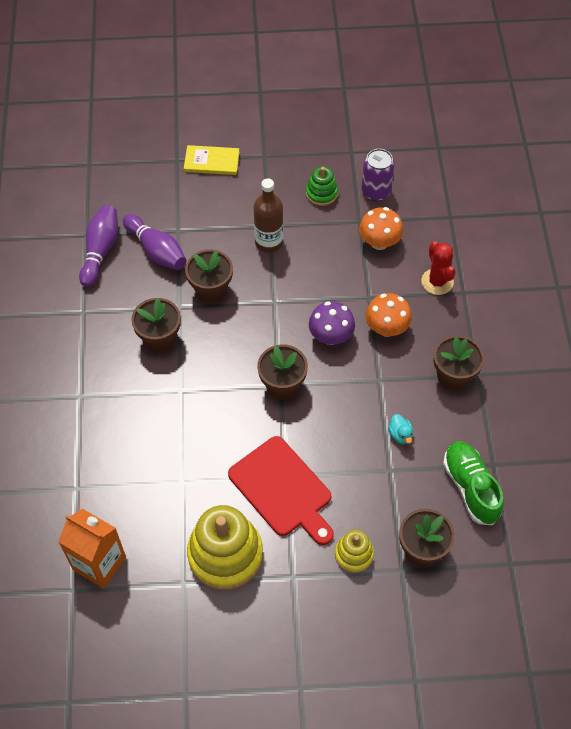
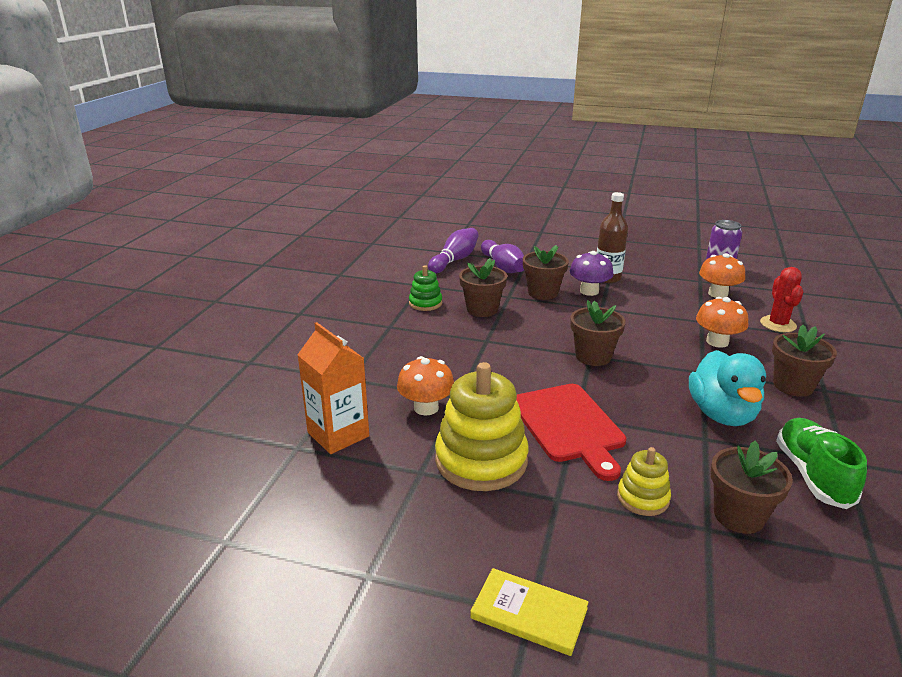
camera: 20 degrees right, 30 degrees down
(159, 505) = (426, 408): none -> orange mushroom
(211, 162) = (570, 236): yellow book -> yellow book (529, 613)
(321, 193) = (665, 263): green stacking toy -> green stacking toy (425, 303)
(331, 336) = (654, 336): purple mushroom -> purple mushroom (589, 291)
(400, 435) = (722, 414): turquoise duck -> turquoise duck, size x2.41

